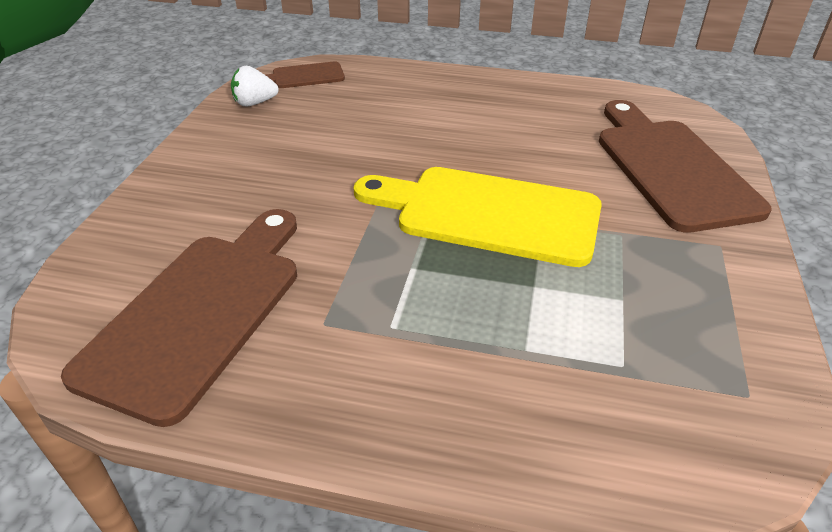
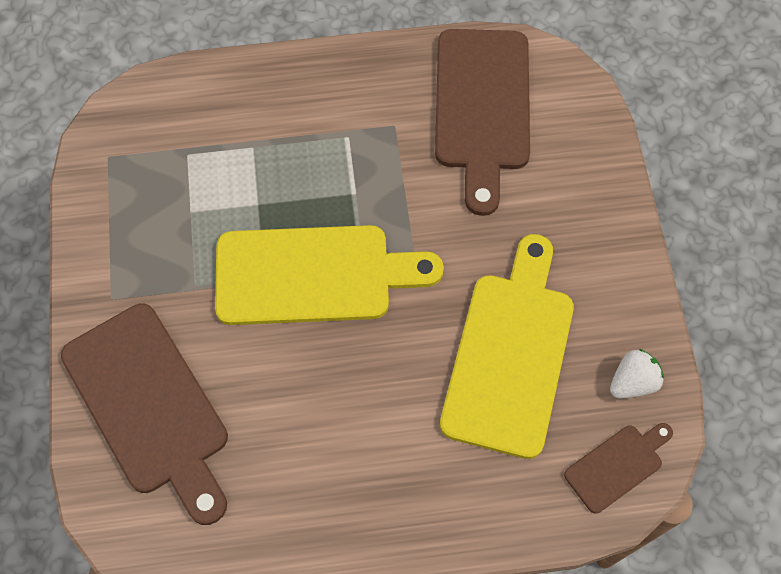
camera: 160 degrees right, 25 degrees up
(336, 133) = (509, 354): none -> yellow cutting board

